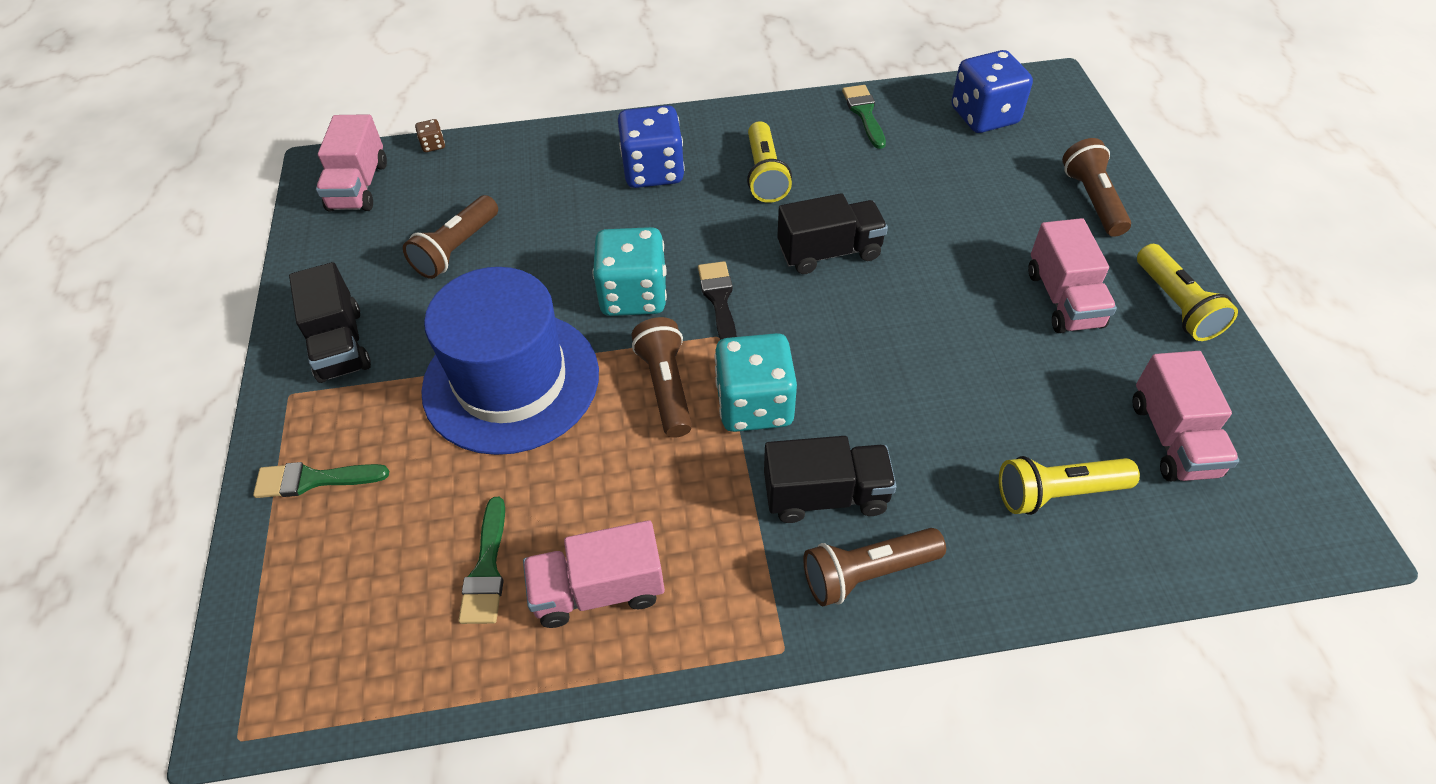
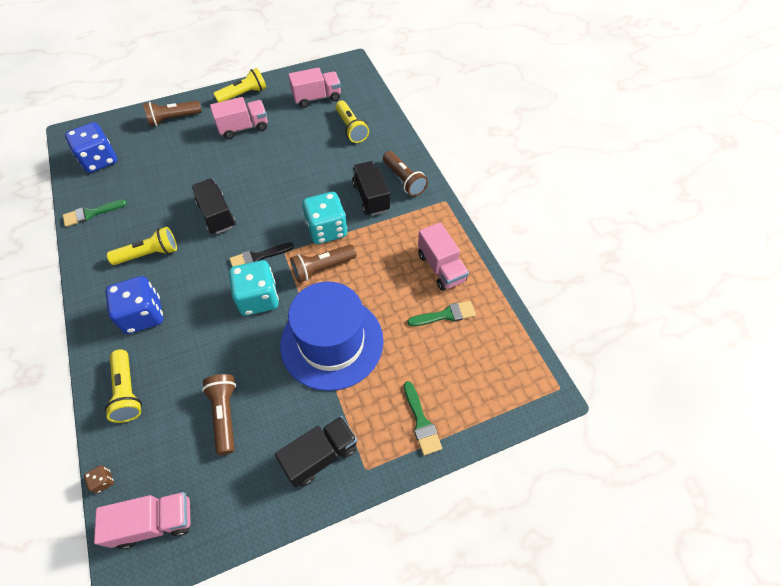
camera: 105 degrees left, 5 degrees up
(457, 249) = (225, 415): brown flashlight -> brown flashlight turned 120 degrees counterclockwise
(539, 160) = (127, 391): none -> yellow flashlight

